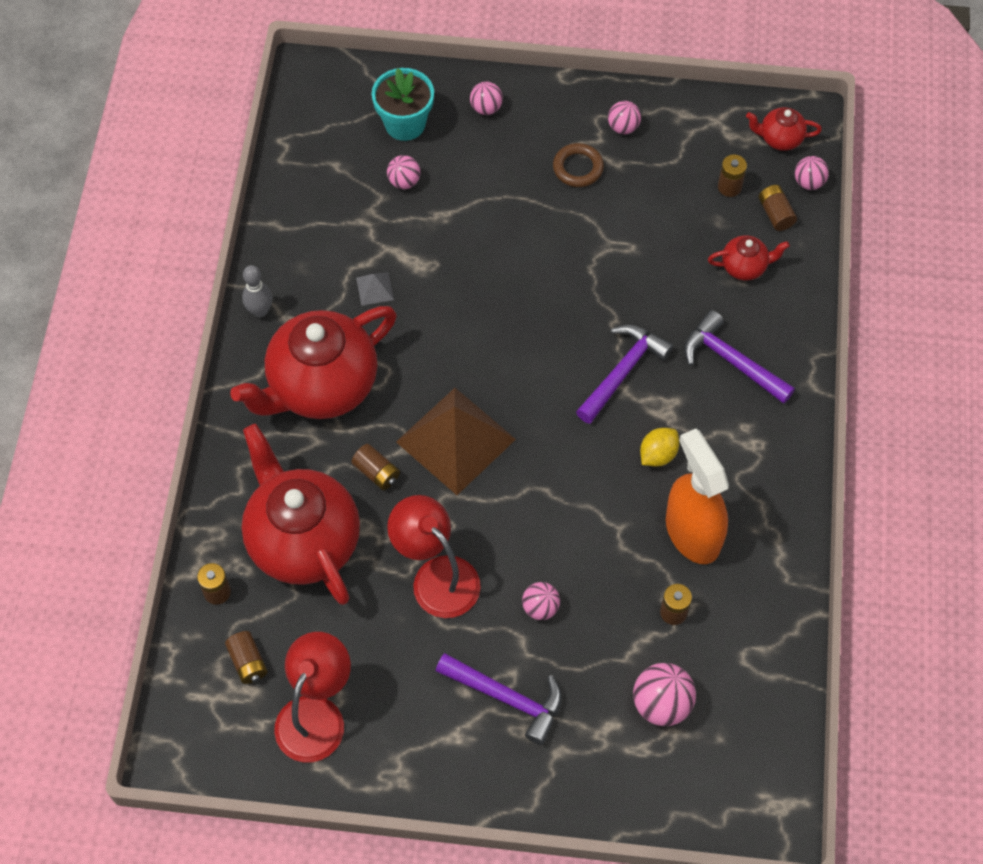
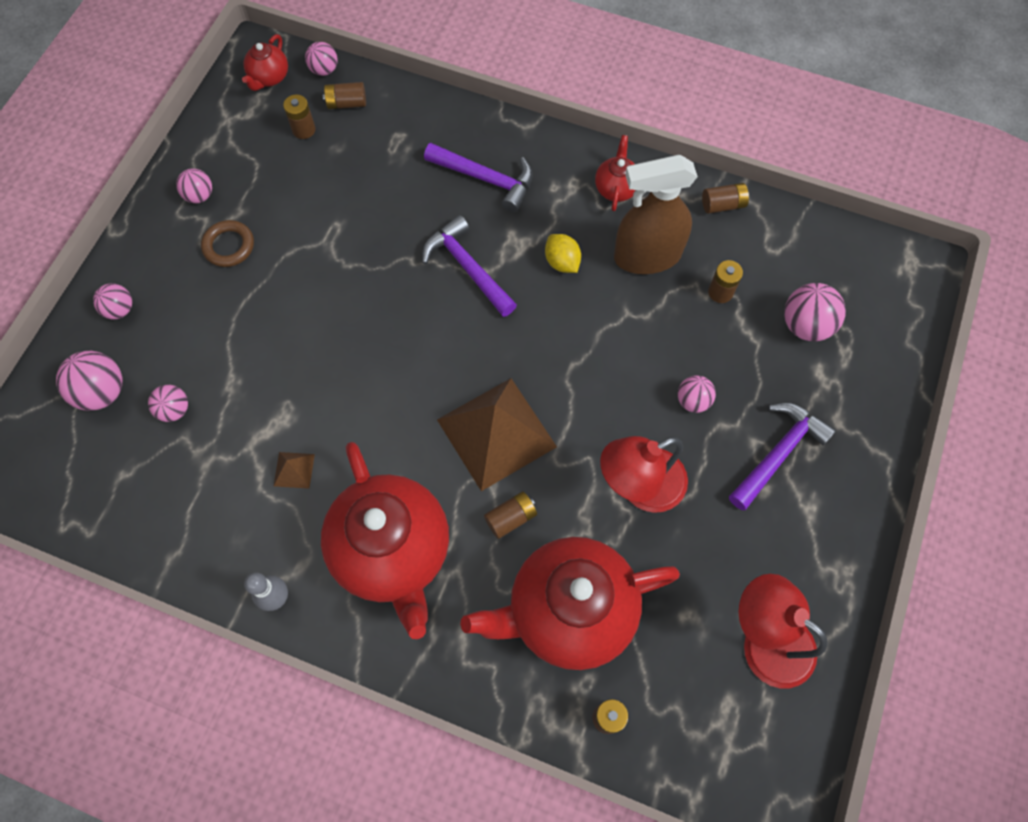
camera: 75 degrees left, 5 degrees up
(248, 662) = (695, 700): brown battery -> brown battery (723, 205)
(375, 288) = (294, 470): grey pyramid -> brown pyramid
(405, 124) = (102, 392): turquoise flower pot -> pink ball
(692, 532) = (646, 256): orange spray bottle -> brown spray bottle
(731, 361) = (485, 179): purple hammer -> purple hammer turned 120 degrees counterclockwise
(745, 267) = (392, 142): red teapot -> red teapot (616, 188)

